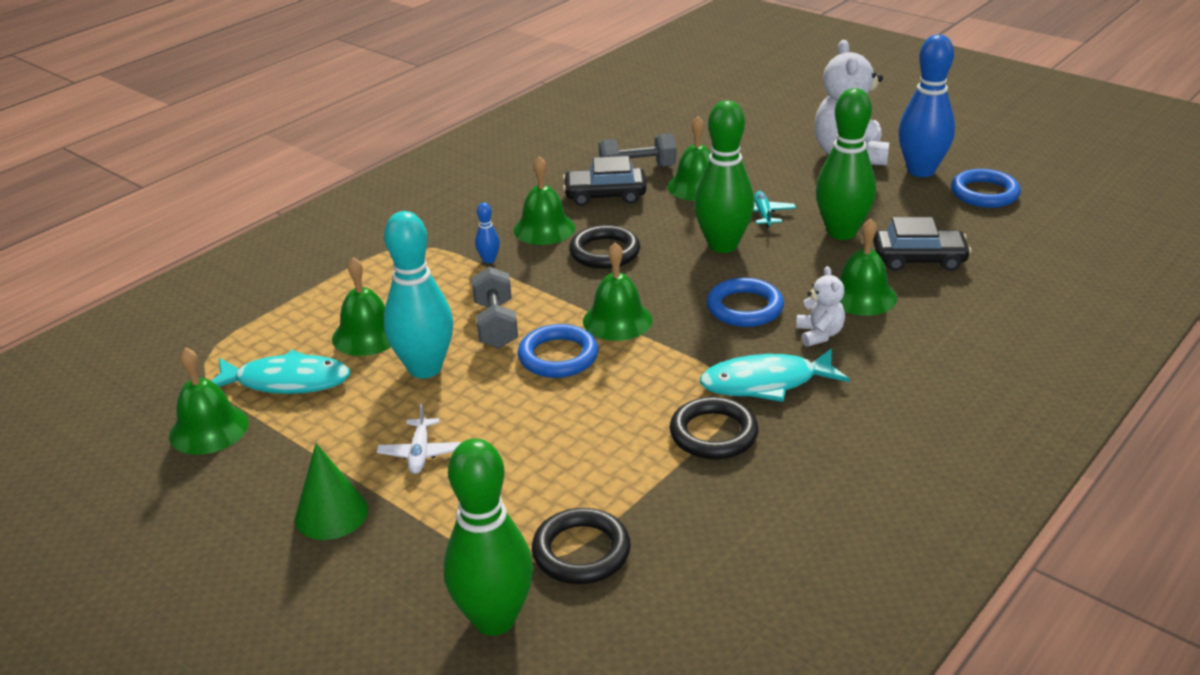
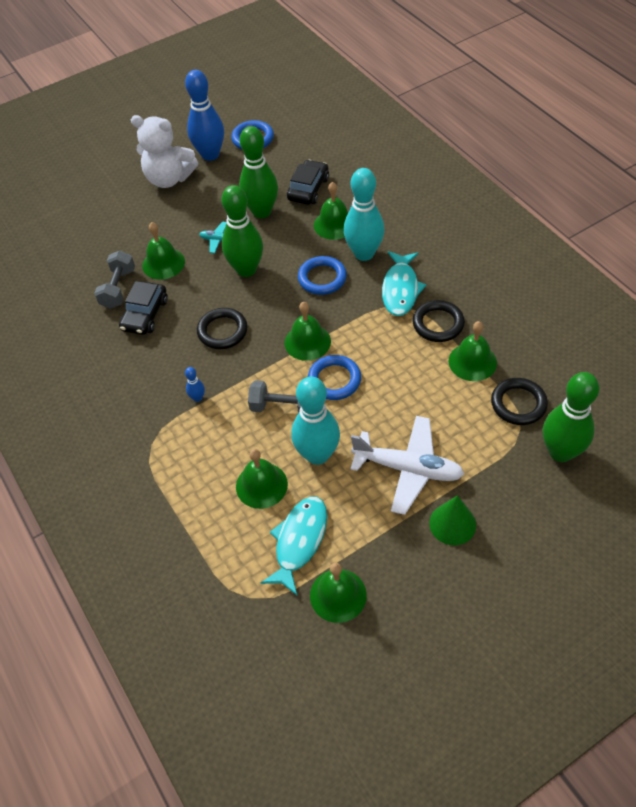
camera: 70 degrees left, 20 degrees up
(420, 453) = (408, 469): white plane -> white plane, size x2.08
(544, 229) = (172, 358): green bell -> green bell (472, 361)
(819, 334) = (364, 253): white teddy bear -> turquoise bowling pin

